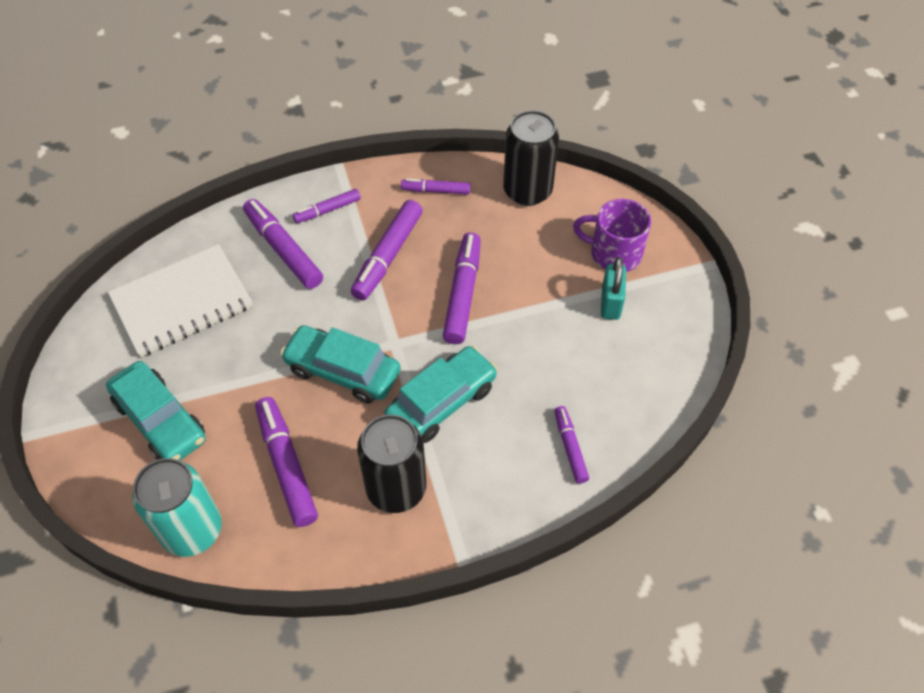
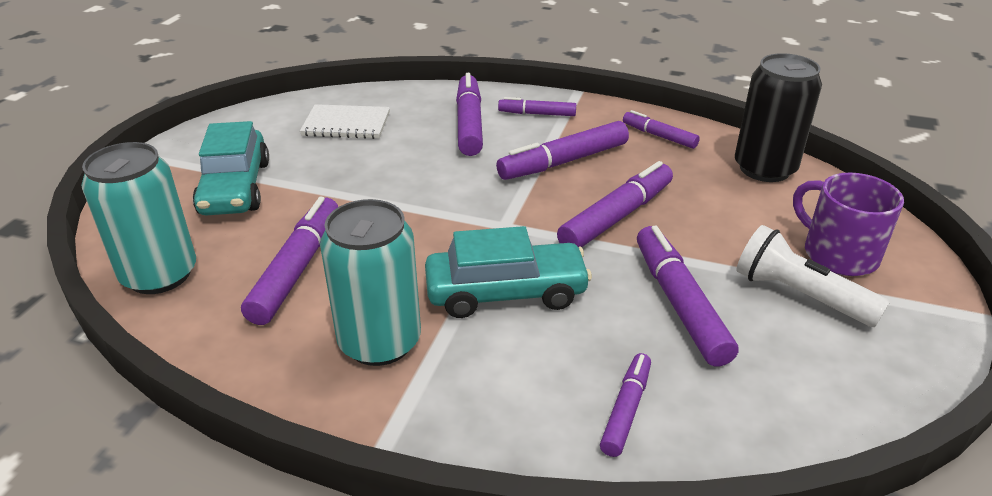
camera: 35 degrees right, 20 degrees down
(182, 302) = (346, 124): white notebook -> white notebook, size x0.62
(343, 371) = (430, 223): turquoise car -> none
(396, 488) = (380, 342): black can -> turquoise can
(549, 349) = (679, 303): none -> purple marker
(610, 303) = (799, 295): turquoise padlock -> white flashlight

